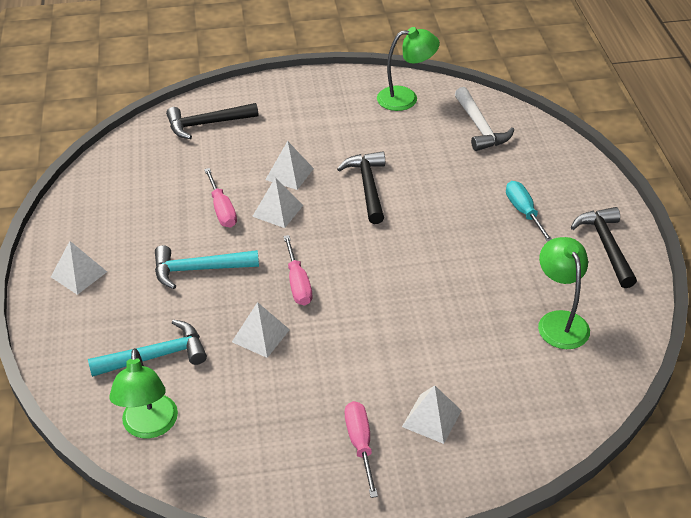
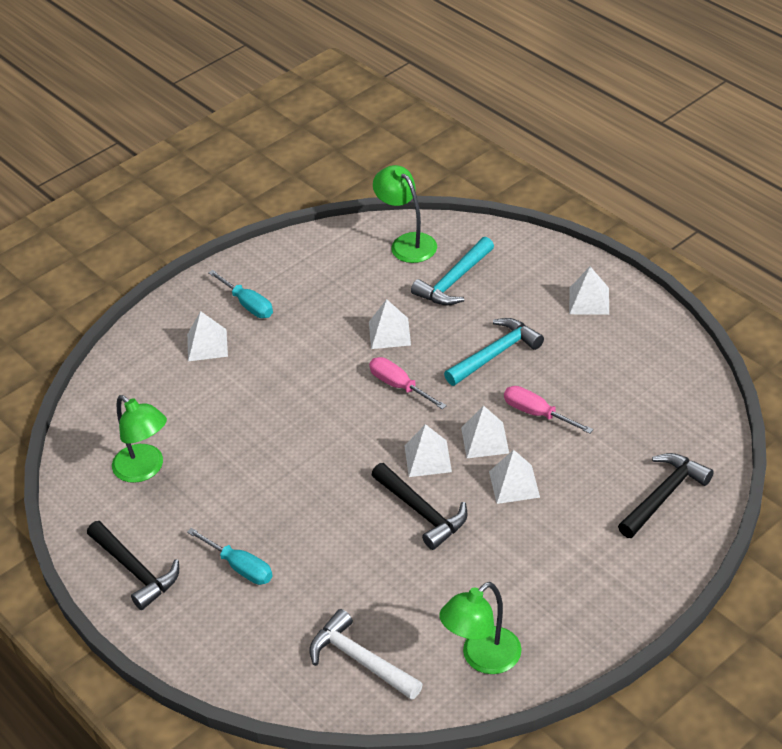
camera: 150 degrees right, 0 degrees up
(330, 218) = (427, 458): none -> white pyramid
(360, 444) = (248, 304): pink screwdriver -> turquoise screwdriver

